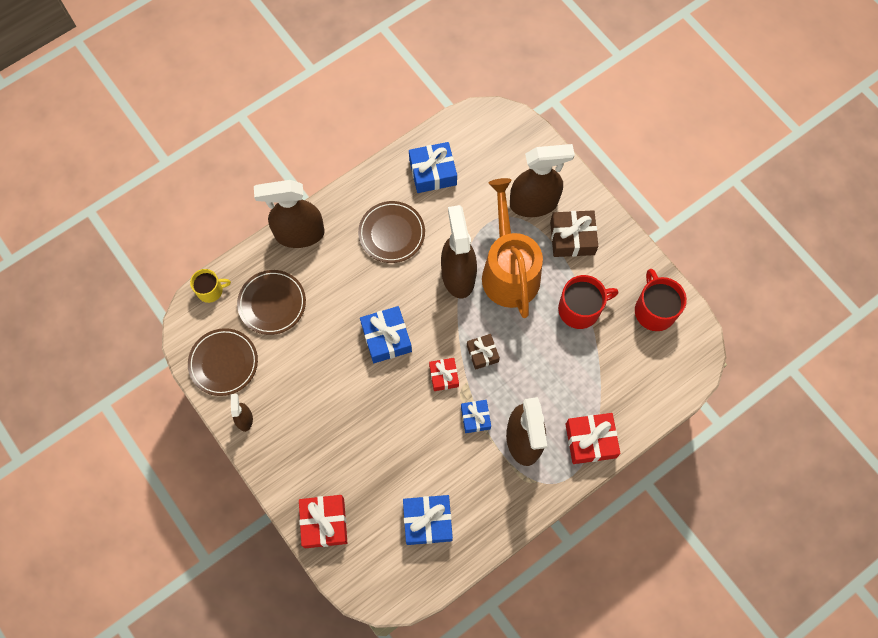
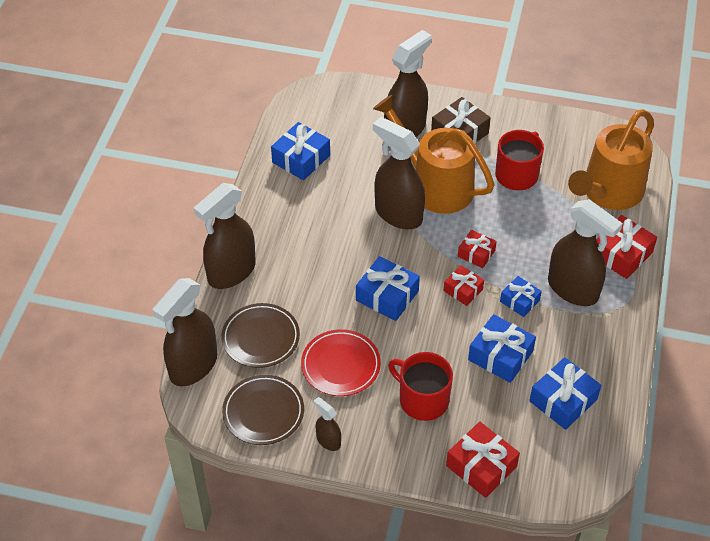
camera: 40 degrees left, 20 degrees down
(211, 290) = (193, 366): yellow mug -> brown spray bottle
(304, 368) = (340, 365): none -> red plate
(391, 233) = (312, 221): brown plate -> none
(419, 450) = (500, 355): none -> blue gift
(482, 353) = (476, 253): brown gift -> red gift
(636, 379) = (608, 192): none -> orange watering can
(654, 310) = (571, 140): red mug -> red mug (422, 399)

